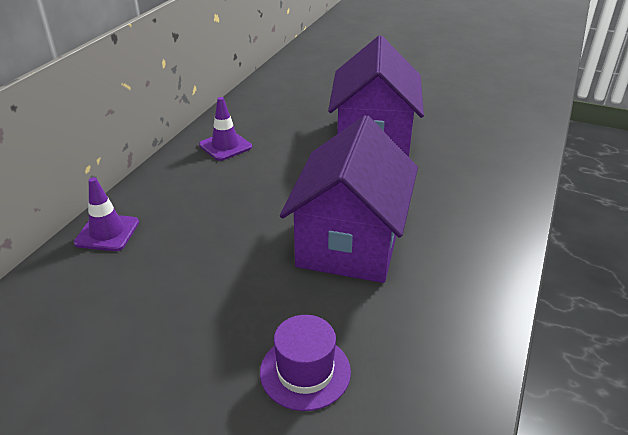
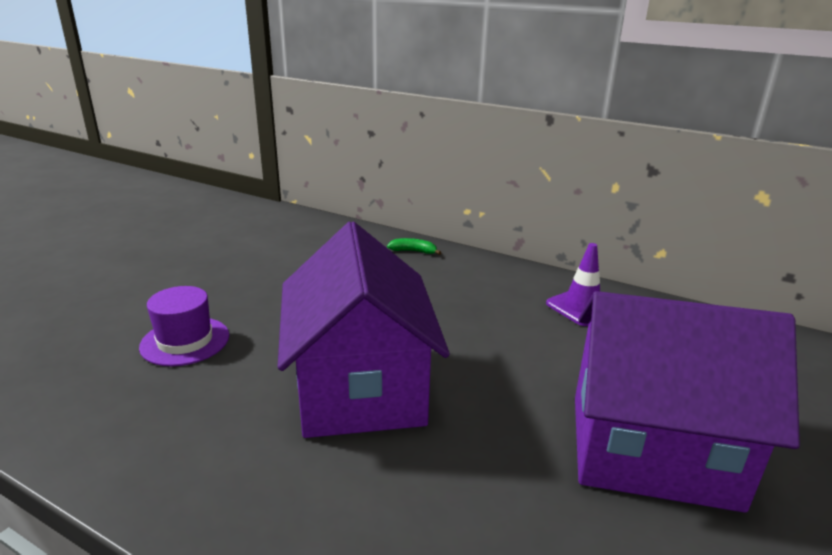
camera: 95 degrees right, 10 degrees down
(107, 232) = (413, 251): purple traffic cone -> green banana
(349, 242) = (360, 388): purple house -> purple house turned 60 degrees clockwise

